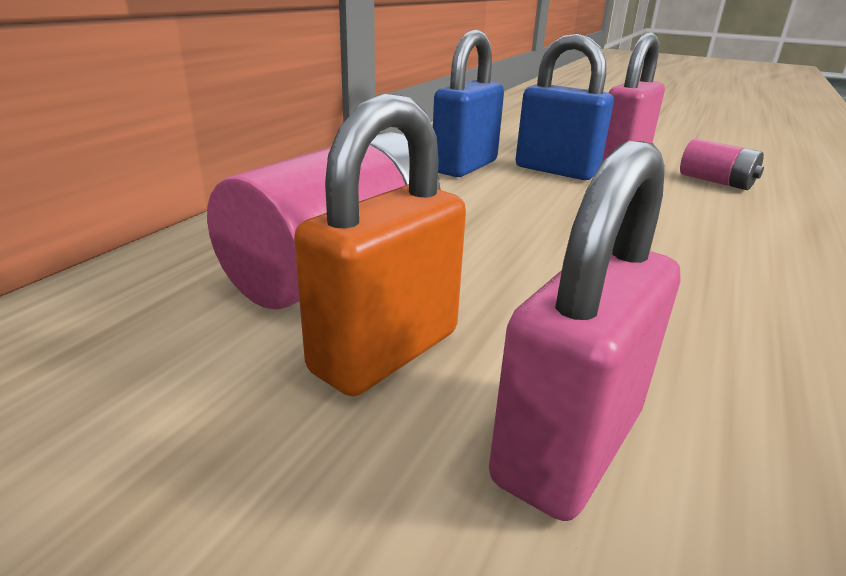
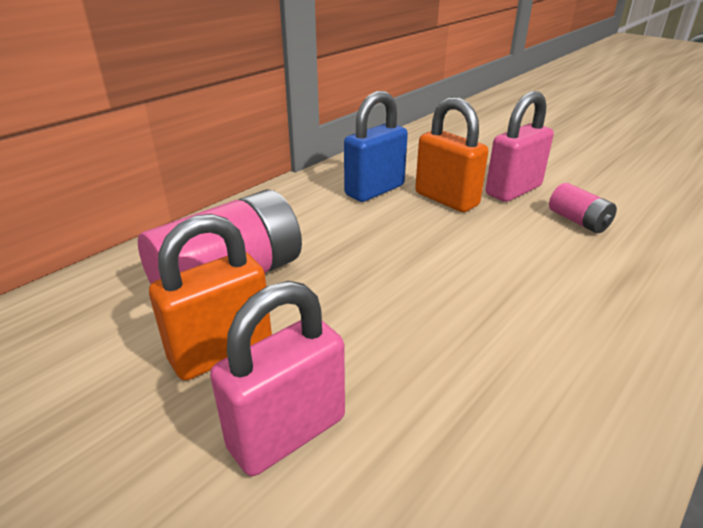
camera: 15 degrees right, 5 degrees up
(556, 171) = (446, 199): blue padlock -> orange padlock

